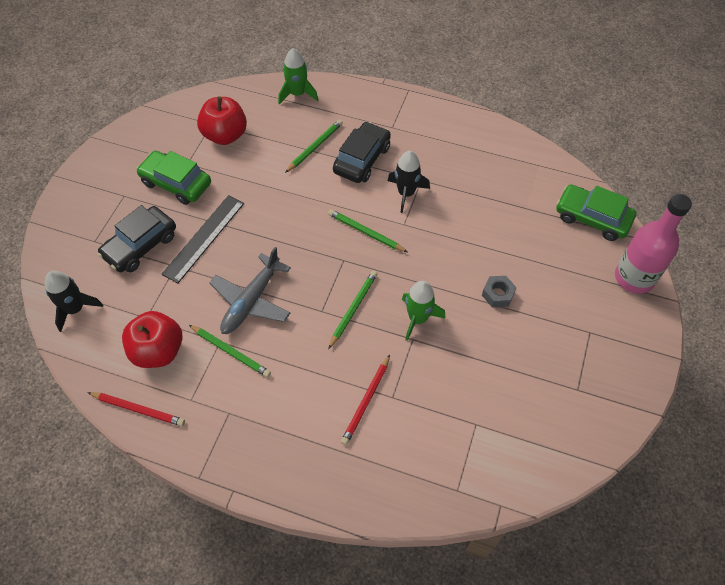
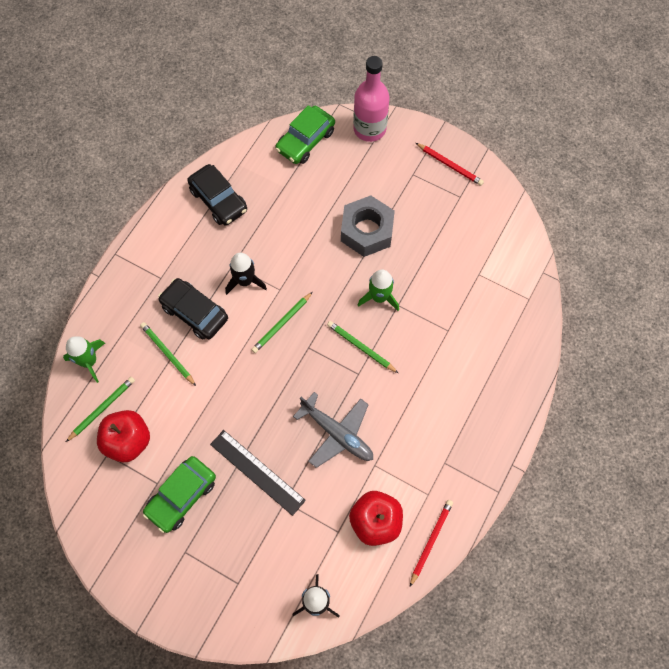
camera: 80 degrees left, 10 degrees up
(140, 246) = (253, 535): black car -> black car (218, 200)
(230, 352) = (386, 456): green pencil -> green pencil (102, 409)
(366, 401) = (449, 351): red pencil -> red pencil (449, 165)
(497, 294) = (367, 231): grey nut -> grey nut, size x2.05

